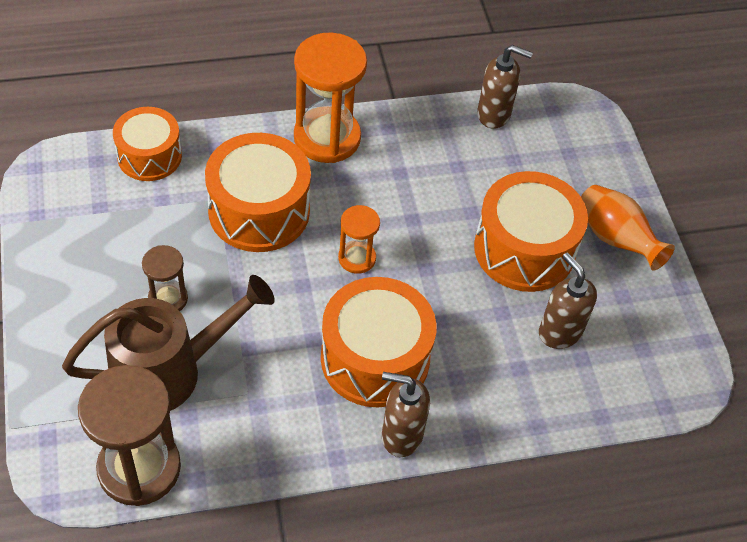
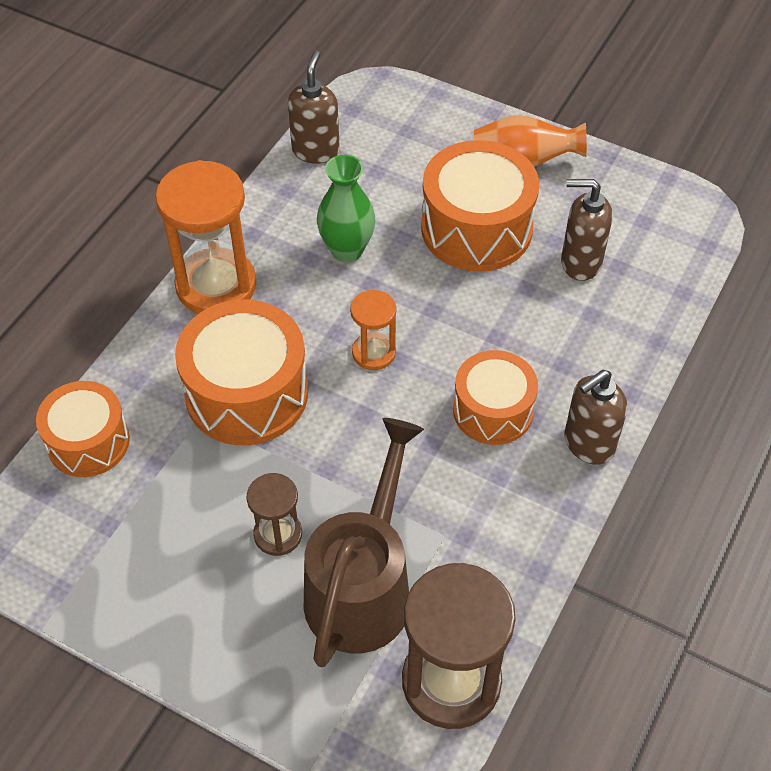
camera: 45 degrees left, 0 degrees up
(375, 358) = (493, 410): orange drum -> orange drum, size x0.65
(427, 187) = (347, 250): none -> green vase
(494, 114) = (316, 150): brown soap dispenser -> brown soap dispenser turned 45 degrees counterclockwise

